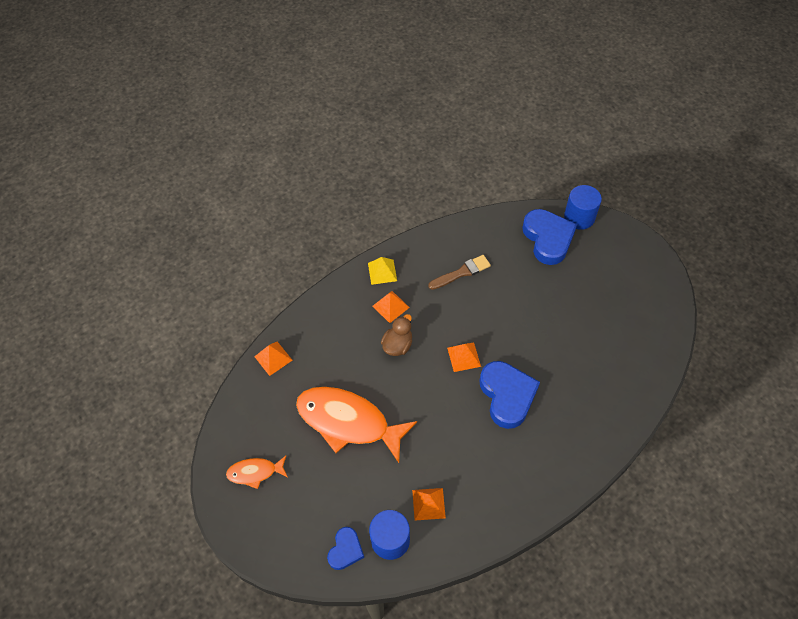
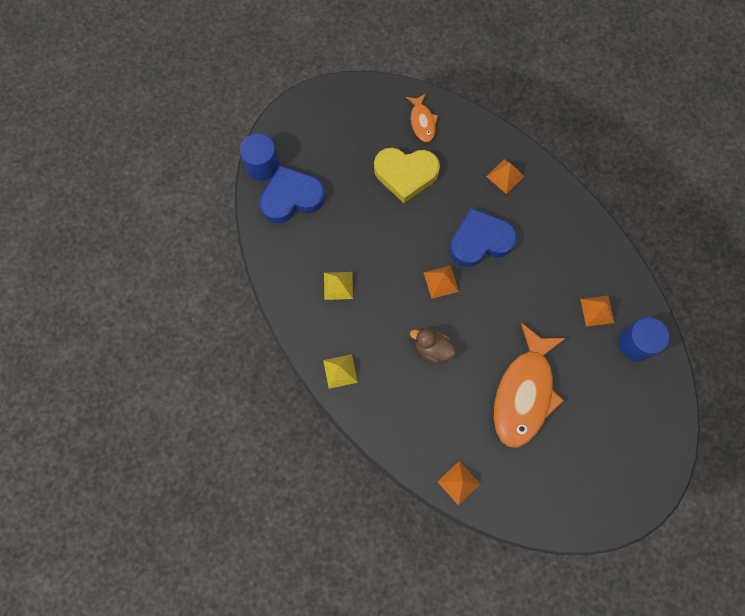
camera: 95 degrees left, 15 degrees up
(255, 472) = (589, 483): orange fish -> orange fish (422, 122)
(345, 550) = (651, 383): blue heart -> none
(390, 306) = (385, 359): orange pyramid -> orange pyramid (505, 176)
(461, 272) = (338, 285): brown brush -> yellow pyramid
(578, 333) = (405, 174): none -> yellow heart

